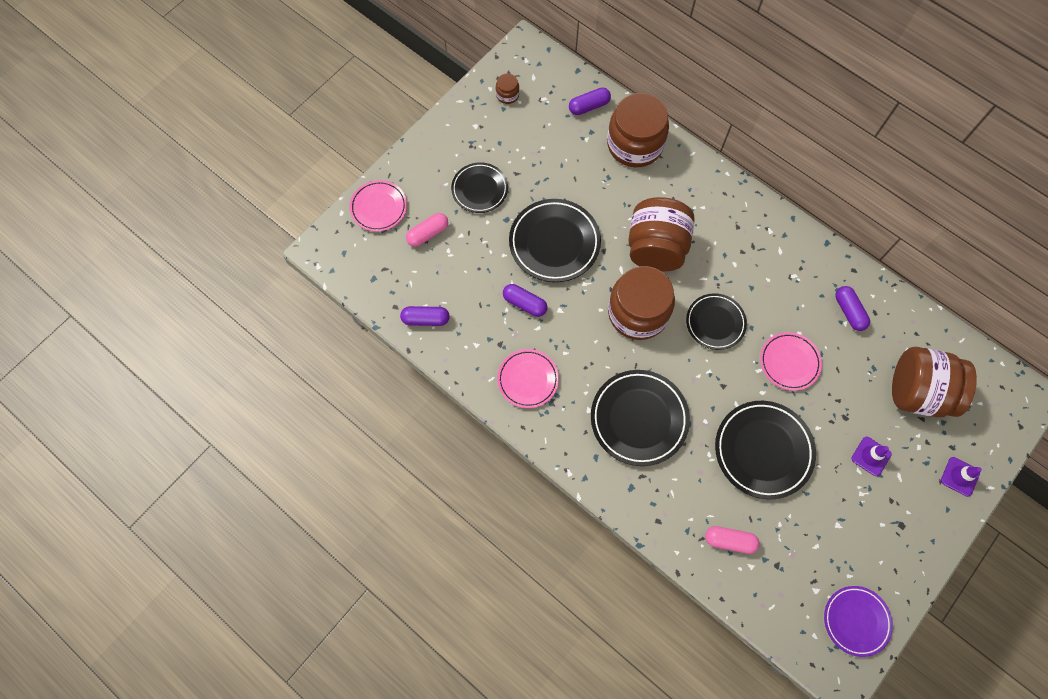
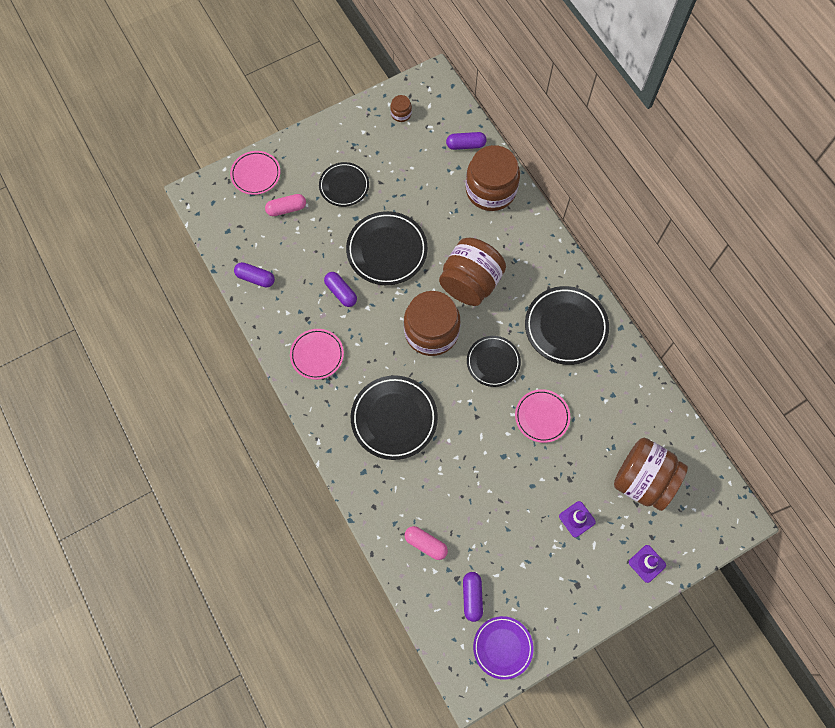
camera: 20 degrees right, 0 degrees up
(763, 450) = (486, 481): black plate -> black plate (565, 327)
(849, 311) = (613, 392): purple capsule -> purple capsule (472, 597)

